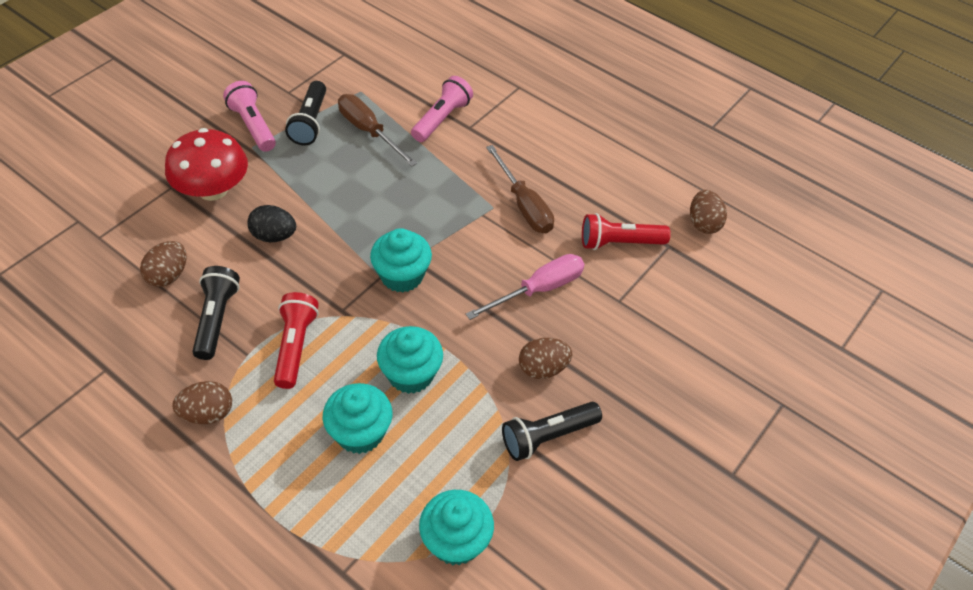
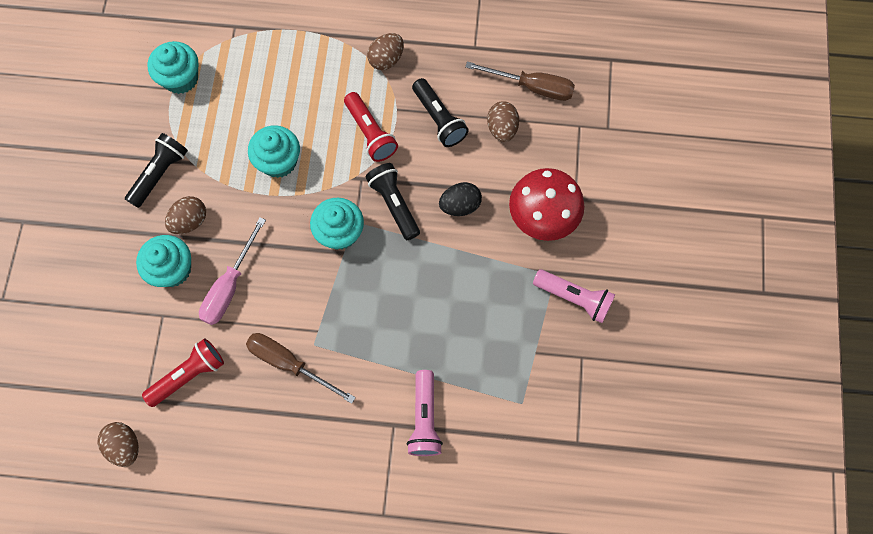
camera: 150 degrees right, 20 degrees up
(310, 122) = (531, 334): black flashlight -> black flashlight (394, 204)
(360, 432) = (283, 104): turquoise cupcake -> turquoise cupcake (172, 269)
(369, 131) = (475, 358): brown screwdriver -> brown screwdriver (532, 87)

